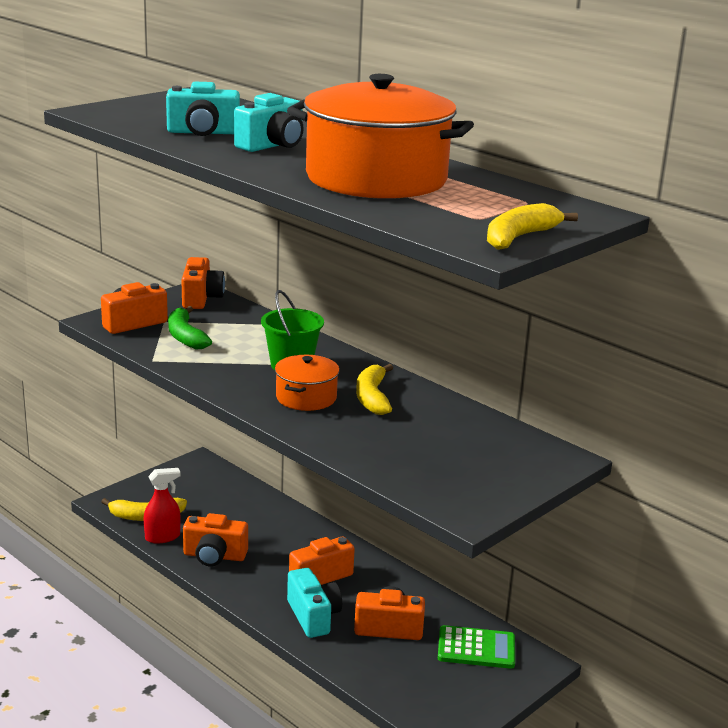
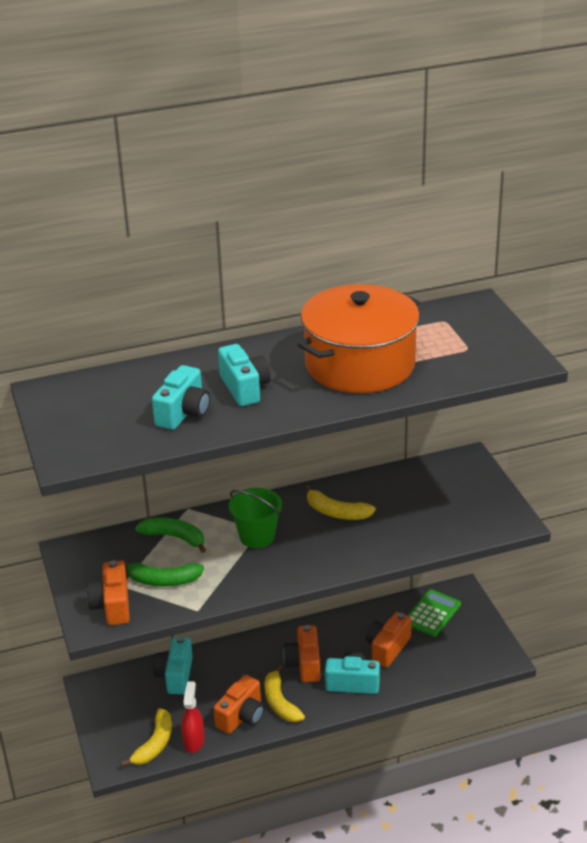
camera: 60 degrees left, 10 degrees up
(201, 298) = (88, 552): orange camera -> none
(244, 502) = (175, 675): none -> turquoise camera
(255, 328) = (174, 537): none -> green banana
(306, 397) = (317, 544): orange pot -> none
(519, 237) = (512, 346): yellow banana -> yellow banana (280, 702)

